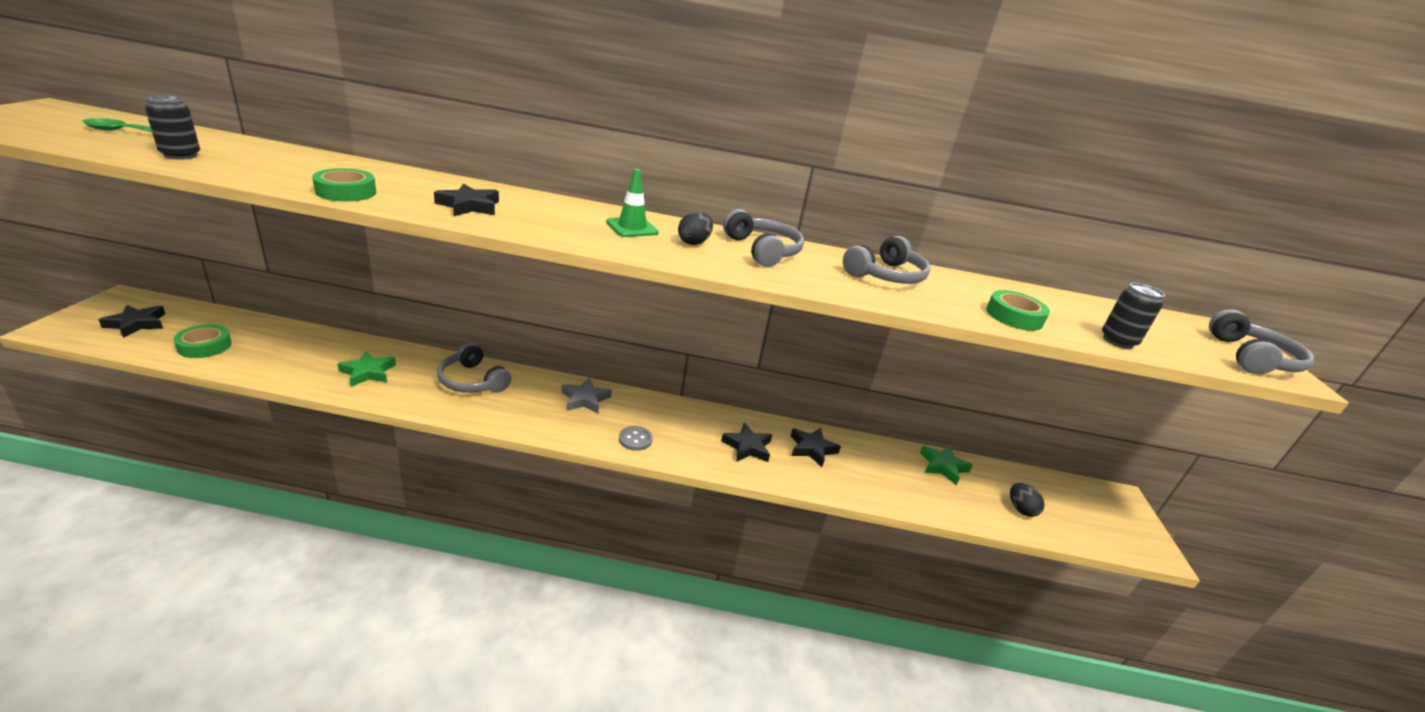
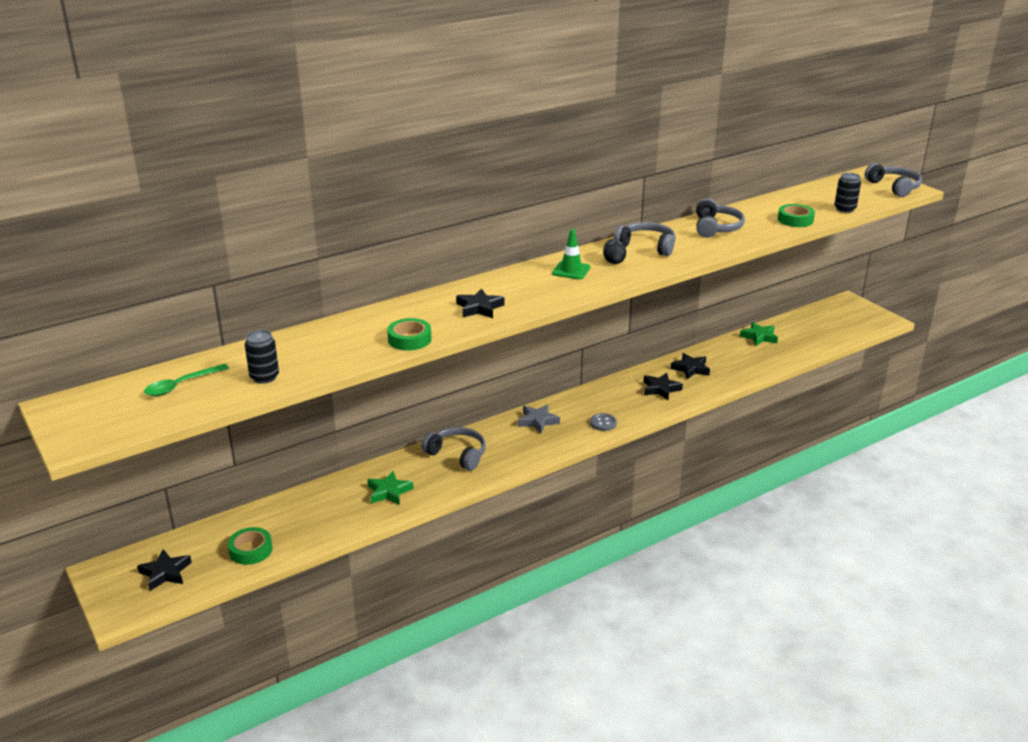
camera: 35 degrees left, 0 degrees up
(472, 381) = (457, 454): grey headphones -> grey headphones turned 150 degrees counterclockwise
(1020, 509) = (816, 336): black egg -> none

